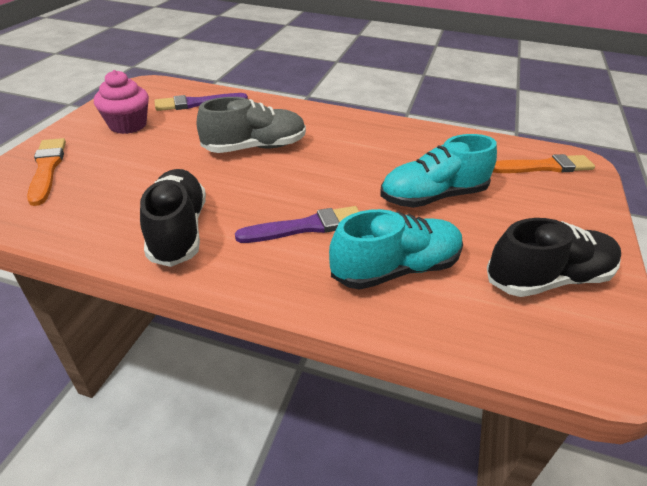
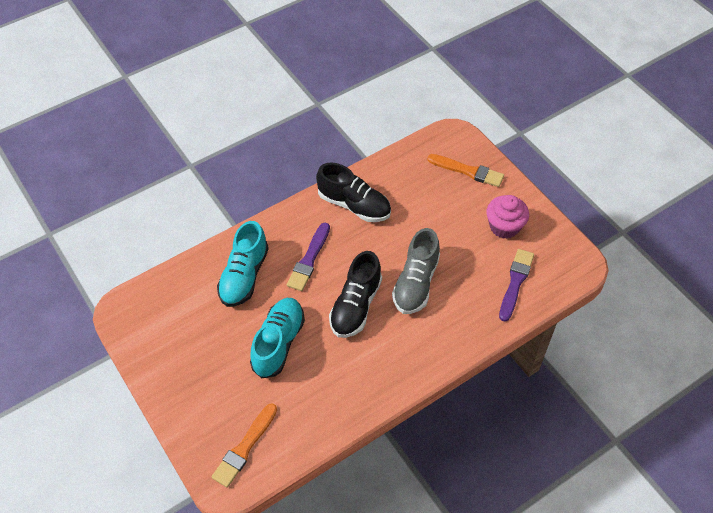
camera: 130 degrees right, 15 degrees up
(547, 278) = (175, 336): black shoe -> black shoe (355, 306)

